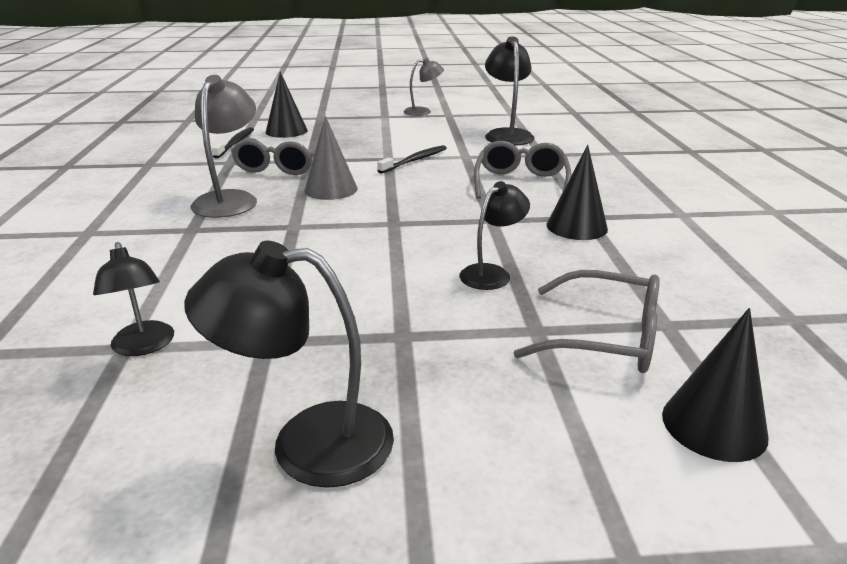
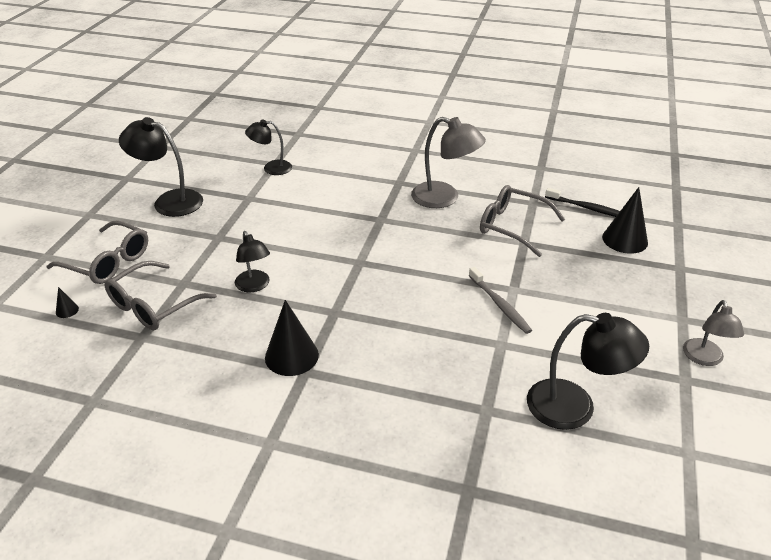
camera: 110 degrees right, 10 degrees up
(307, 443) = (169, 201): black lamp -> black lamp turned 90 degrees counterclockwise
(331, 189) = (443, 244): grey cone -> none
(415, 160) = (500, 305): black toothbrush -> grey toothbrush
(521, 183) = (404, 358): grey glasses -> grey glasses (108, 262)
(714, 425) = (67, 310): black cone -> black cone, size x0.44

